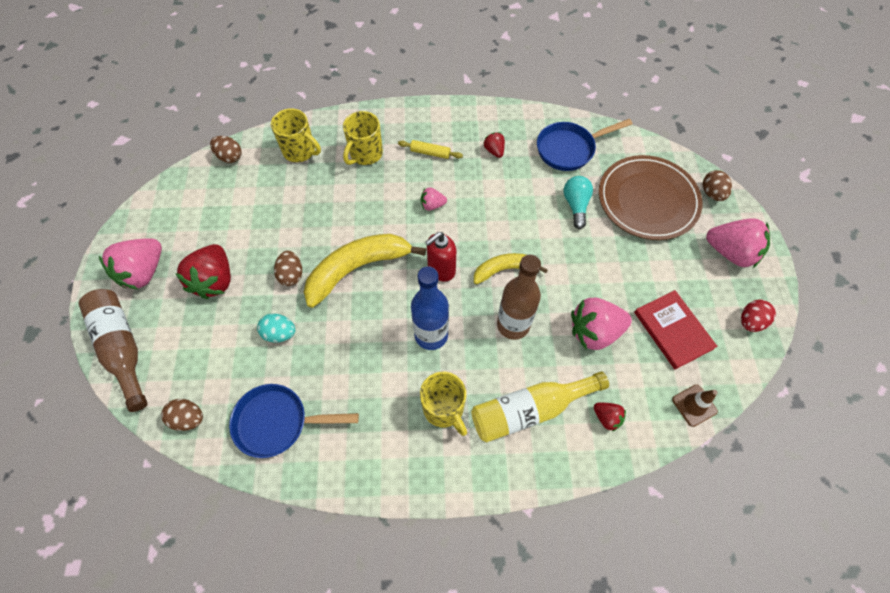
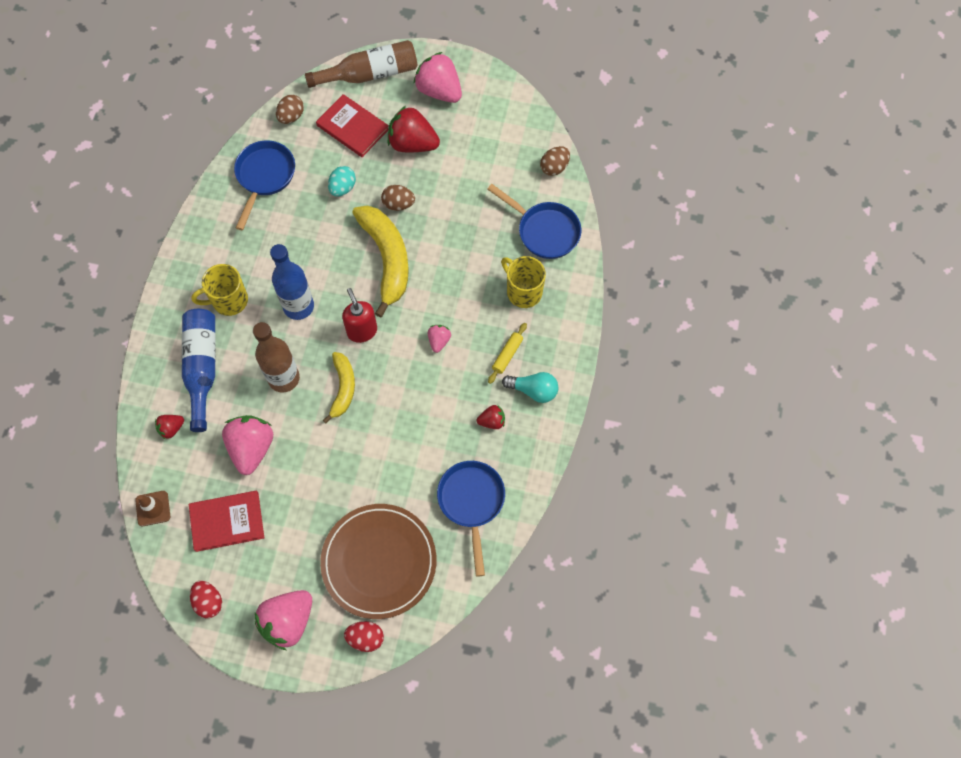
camera: 105 degrees right, 5 degrees up
(199, 345) = (352, 127): none -> red book
(300, 151) = (544, 231): yellow mug -> blue pan
(530, 410) = (202, 368): yellow bottle -> blue bottle
(575, 205) = (395, 482): turquoise light bulb -> turquoise light bulb (533, 390)
(712, 193) = (365, 638): brown egg -> red egg

